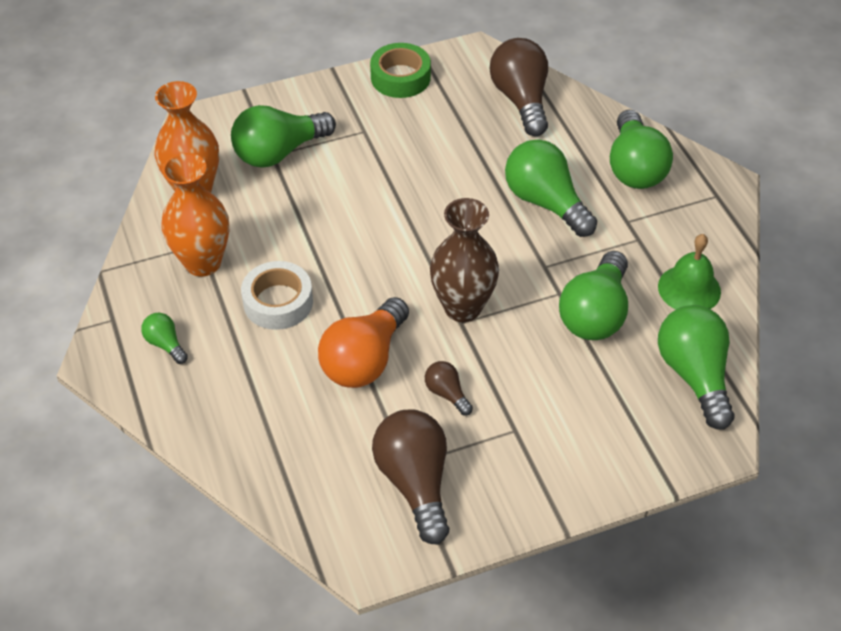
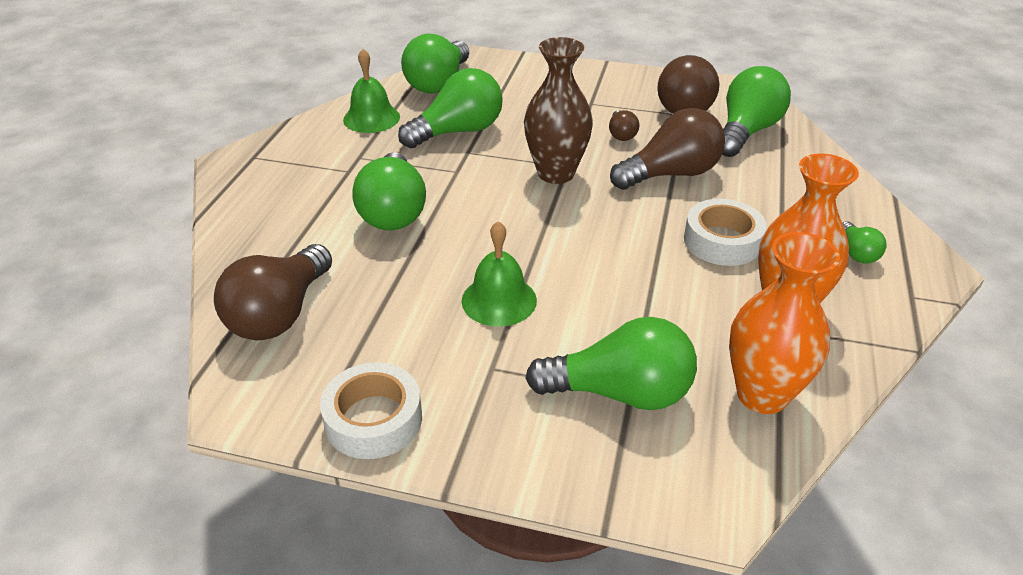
camera: 145 degrees left, 10 degrees down
(364, 360) = (670, 174): orange light bulb -> brown light bulb
(400, 77) = (373, 419): green tape -> white tape
(400, 173) = (499, 300): none -> green bell
(634, 167) = (279, 203): green light bulb -> green light bulb (746, 132)

